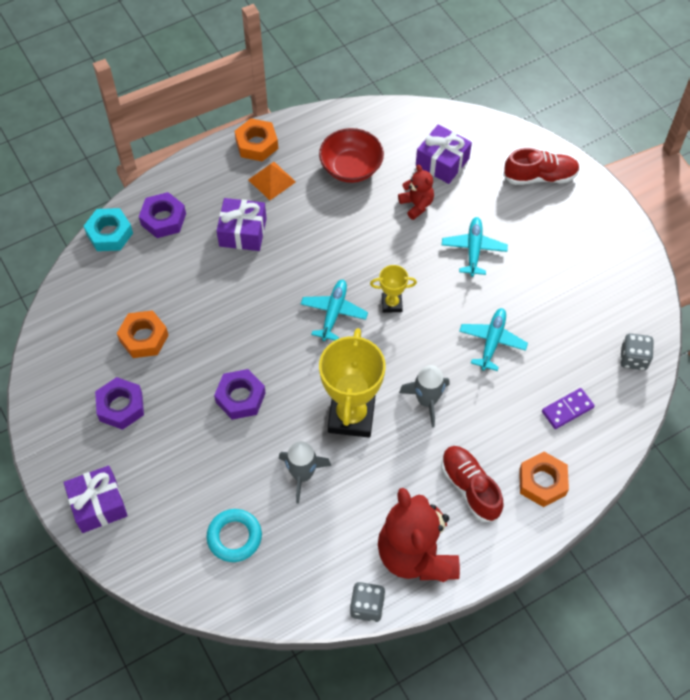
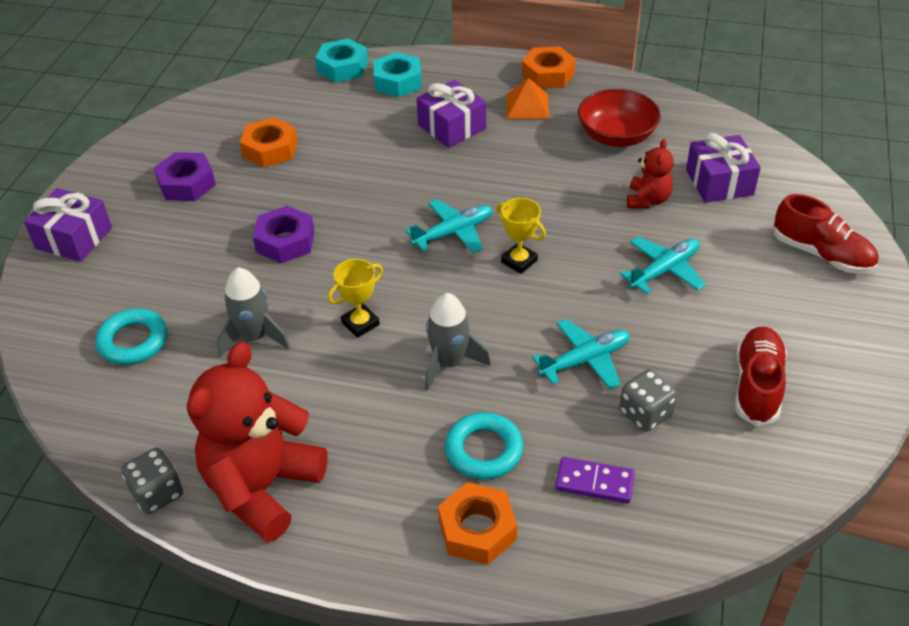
camera: 45 degrees right, 15 degrees down
(163, 219) = (398, 81): purple nut -> turquoise nut
(351, 416) = (360, 323): yellow trophy -> yellow trophy, size x0.49
(470, 487) = (393, 472): red shoe -> red shoe (757, 385)
(499, 437) = (484, 450): none -> turquoise ring
(633, 358) = (740, 492): grey dice -> grey dice (645, 414)

